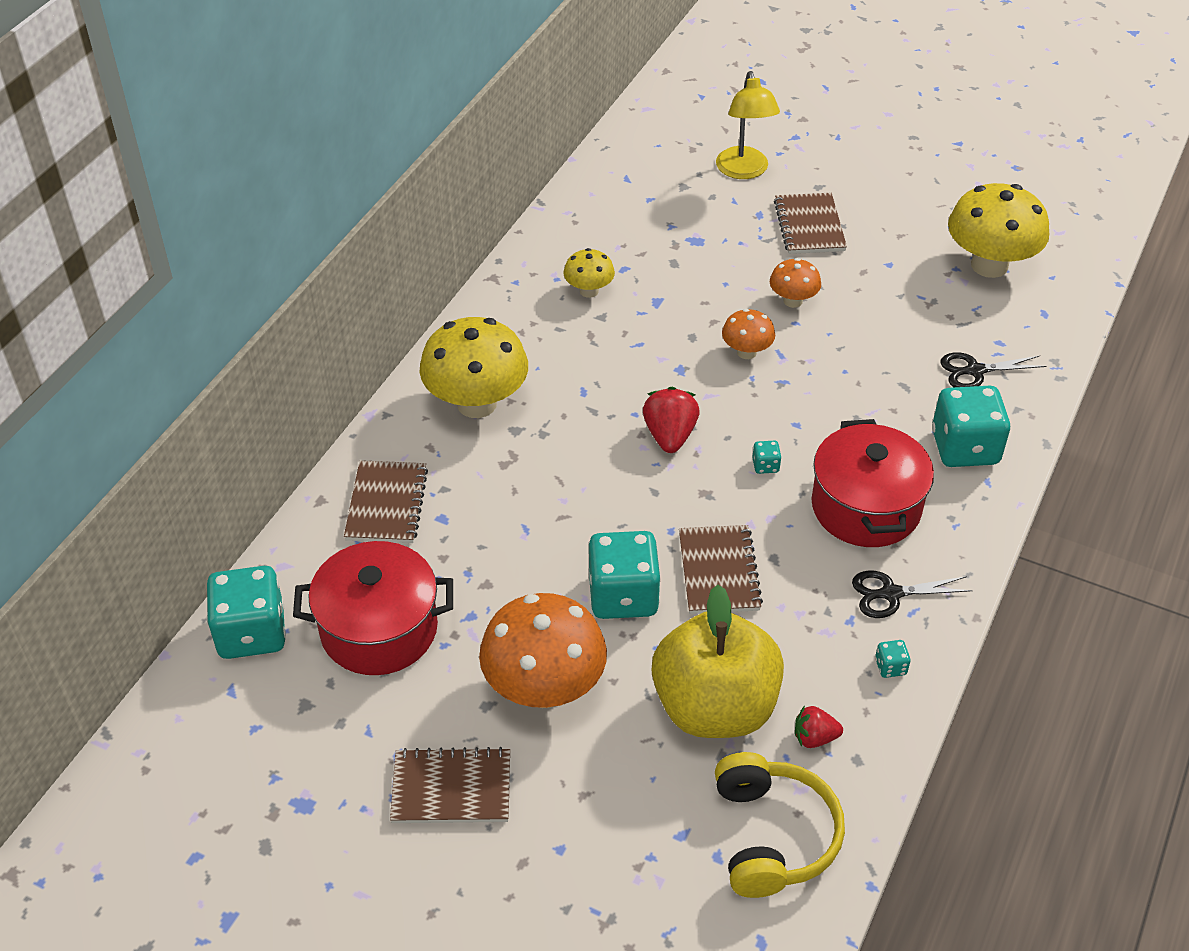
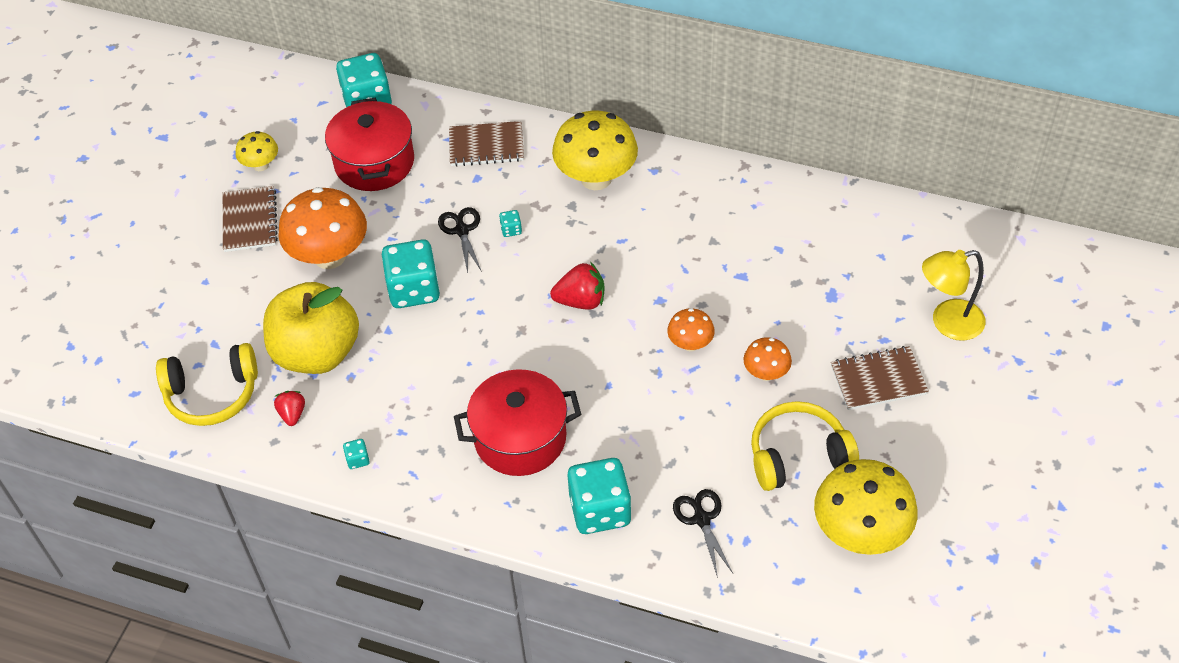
camera: 85 degrees right, 5 degrees up
(589, 291) = (743, 229): yellow mushroom -> yellow mushroom (261, 165)
(719, 571) = (442, 345): brown notebook -> none
(765, 465) = (557, 367): turquoise dice -> turquoise dice (511, 230)
(890, 594) = (429, 458): black scissors -> black scissors (462, 230)
(899, 292) = (798, 456): none -> yellow headphones

